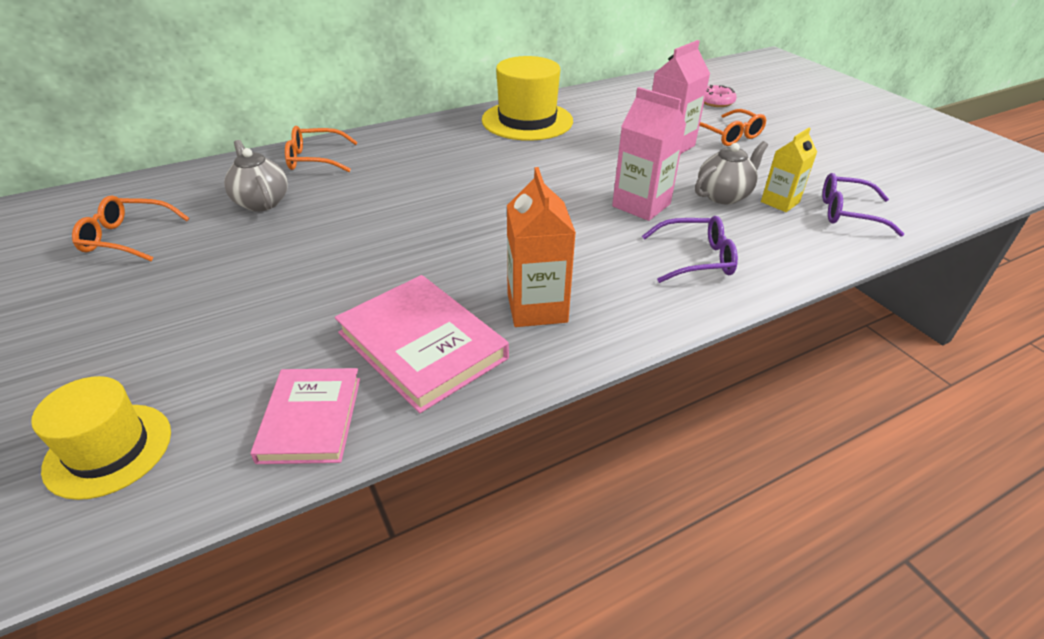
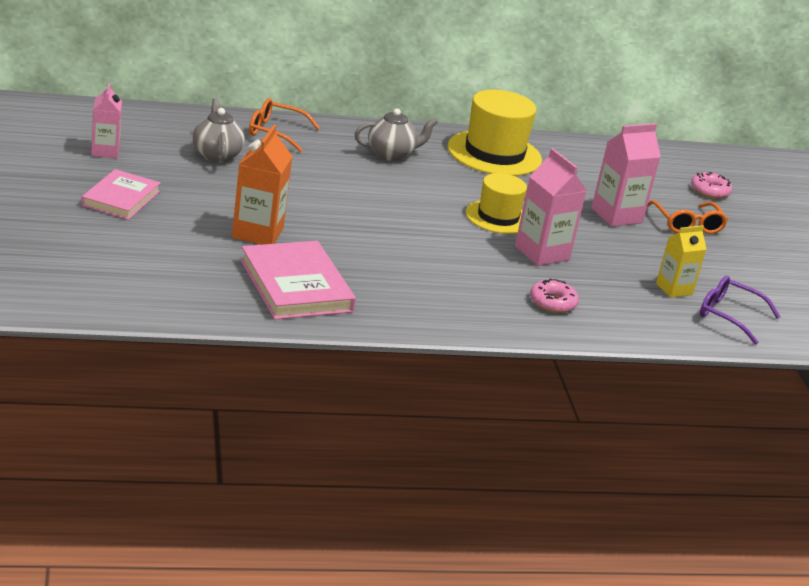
camera: 15 degrees right, 10 degrees down
(109, 450) = (74, 274): yellow hat -> yellow hat (498, 217)
(127, 238) = (105, 151): orange glasses -> pink carton
(311, 419) = (202, 299): pink book -> pink book (121, 198)
(537, 308) = (395, 291): orange carton -> orange carton (257, 233)
(696, 259) = (552, 302): purple glasses -> pink donut
(724, 195) = (626, 269): grey teapot -> grey teapot (391, 154)

